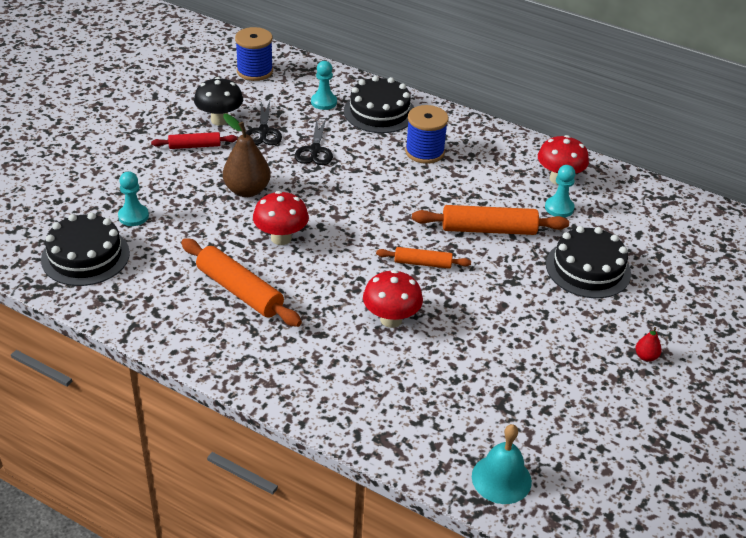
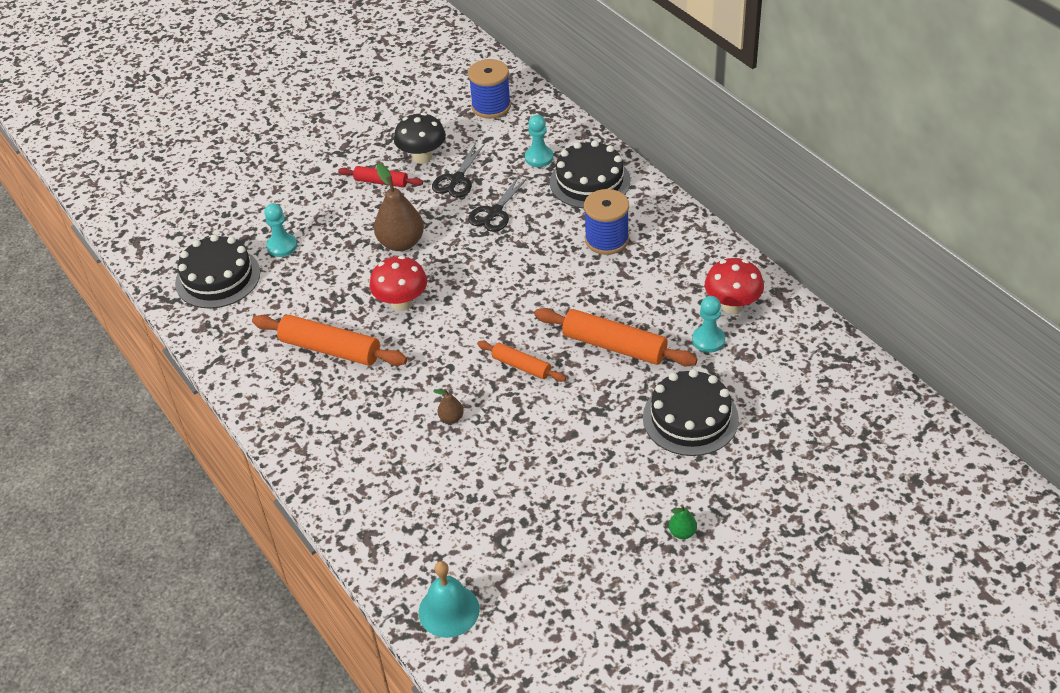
camera: 30 degrees right, 5 degrees up
(239, 291) = (330, 349): orange rolling pin -> orange rolling pin turned 45 degrees counterclockwise
(391, 319) = (451, 418): red mushroom -> brown pear
(646, 356) = (682, 532): red pear -> green pear

